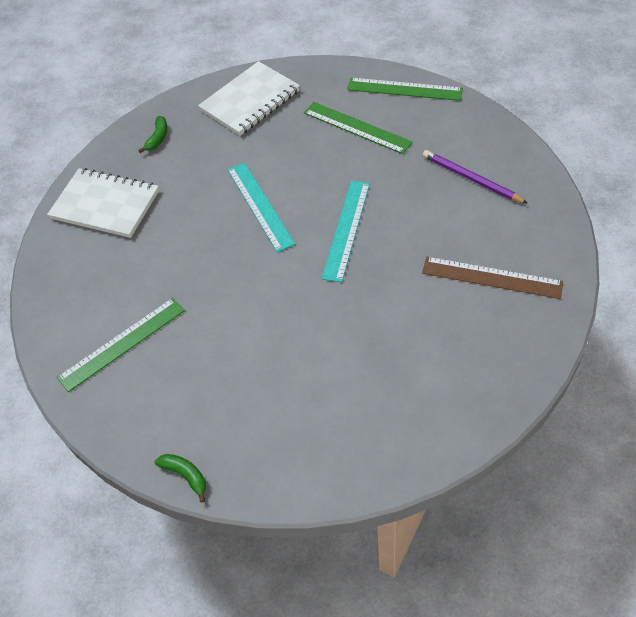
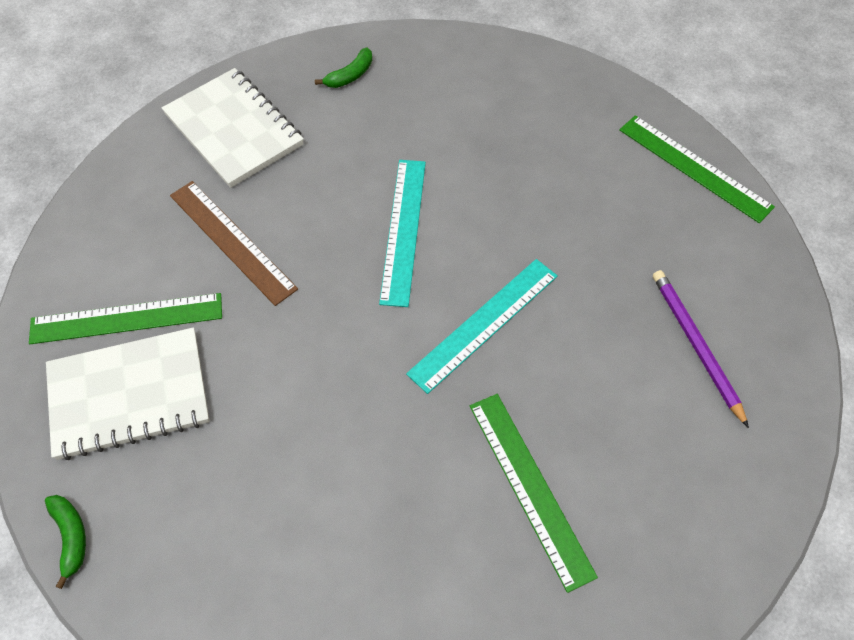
camera: 25 degrees right, 5 degrees up
(250, 101) = (489, 83): white notebook -> white notebook (129, 395)
(357, 127) = (595, 188): green ruler -> green ruler (530, 487)
(491, 277) = (624, 507): brown ruler -> brown ruler (232, 241)

